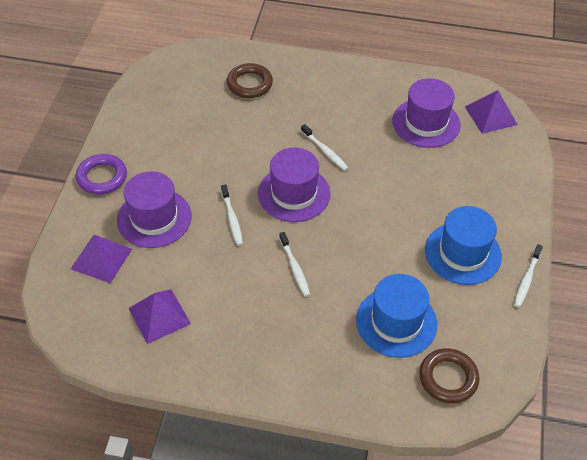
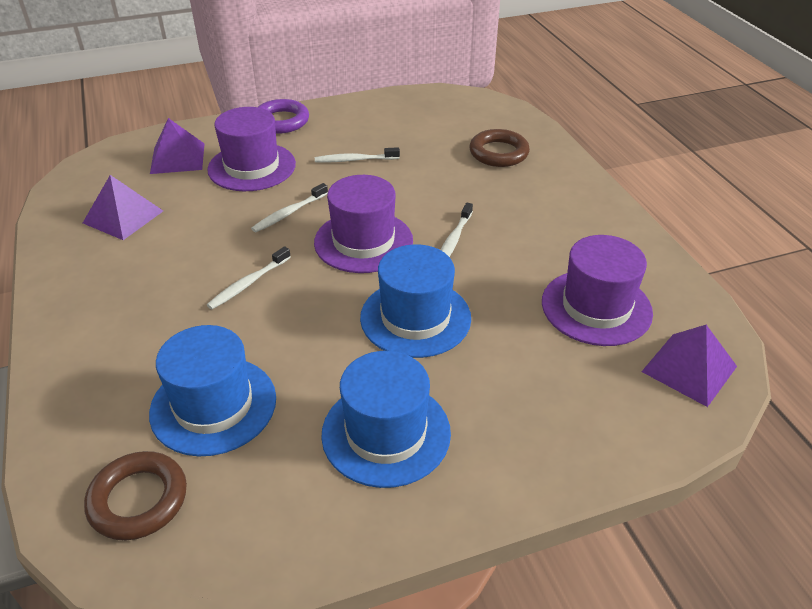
camera: 60 degrees right, 10 degrees down
(383, 201) = (415, 318): none -> blue hat
(526, 279) = (389, 535): white toothbrush -> white toothbrush (355, 160)

